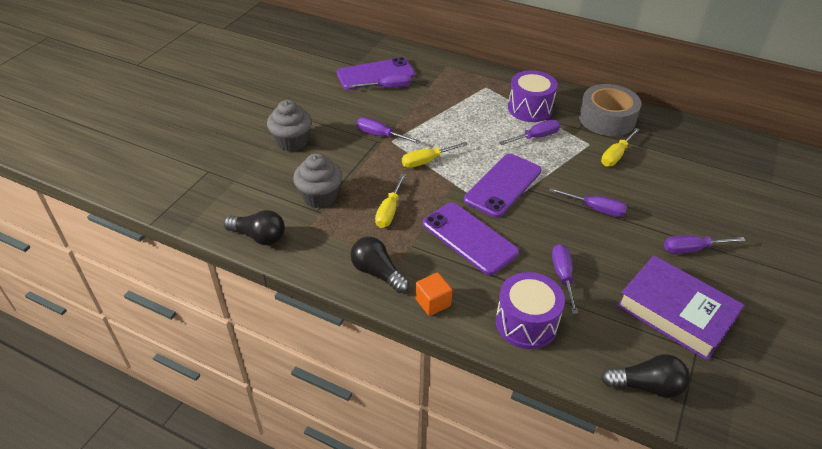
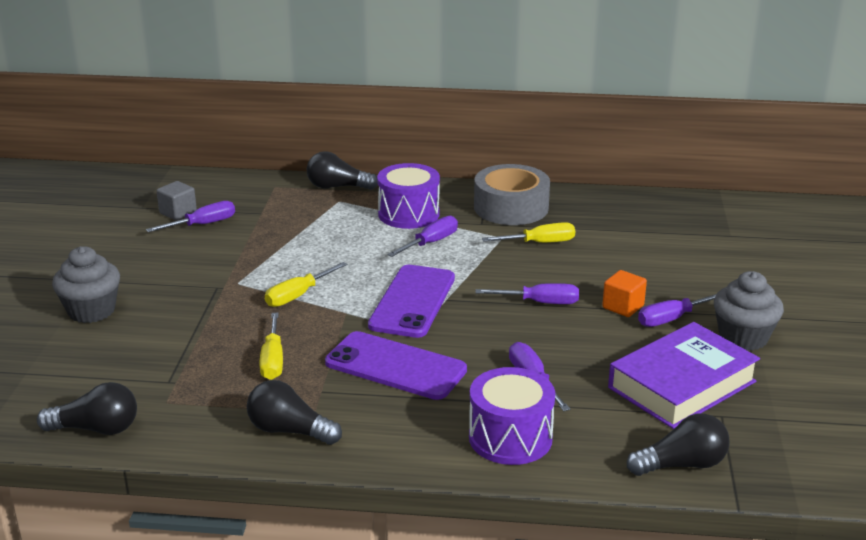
camera: 20 degrees left, 15 degrees down
(320, 197) = (165, 365): grey cupcake -> grey cupcake (743, 337)
(375, 74) = (178, 213): purple phone -> grey cube
(380, 135) = (219, 279): purple screwdriver -> none
(433, 302) = (380, 445): orange cube -> orange cube (623, 307)
(489, 75) = (337, 187): none -> black light bulb
(616, 155) = (539, 243): yellow screwdriver -> yellow screwdriver turned 120 degrees counterclockwise
(676, 312) = (681, 384): purple book -> purple book turned 60 degrees counterclockwise

